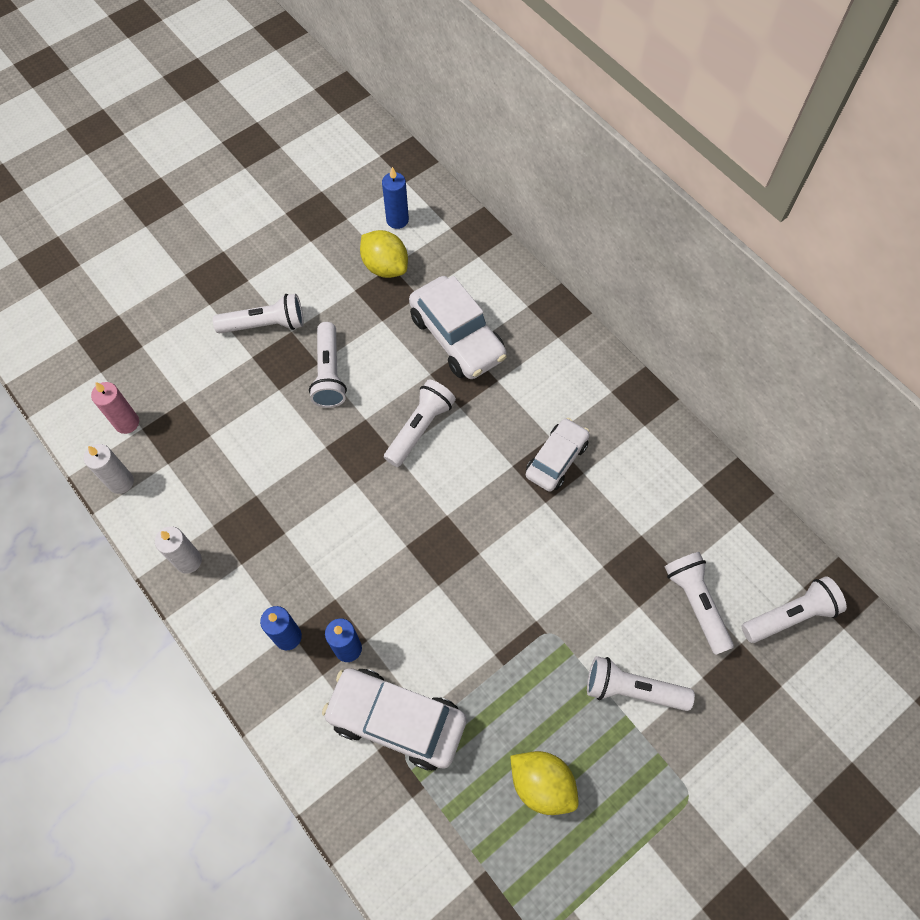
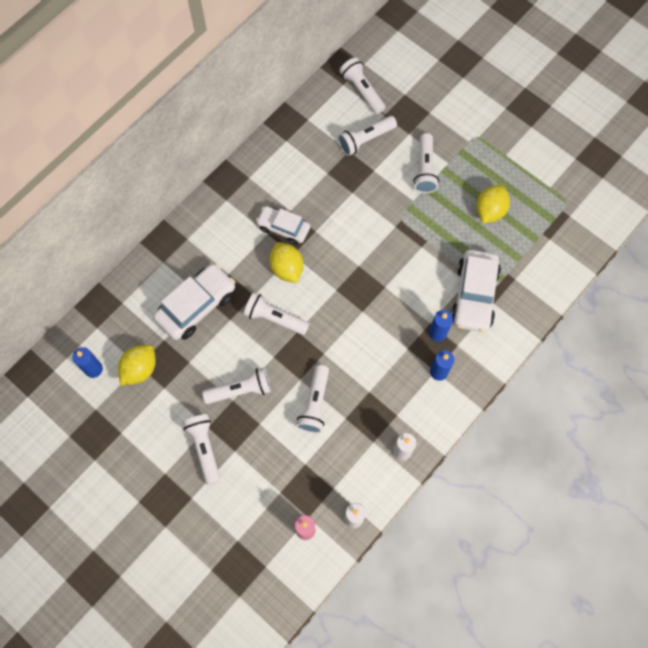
camera: 100 degrees left, 5 degrees up
(286, 460) = (315, 403): none -> white flashlight
(491, 454) = (287, 268): none -> yellow lemon

